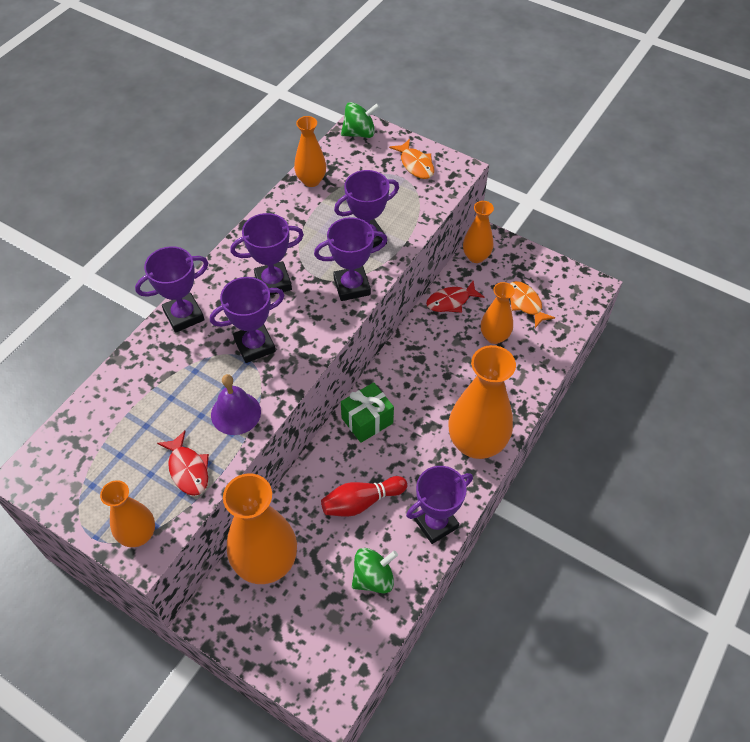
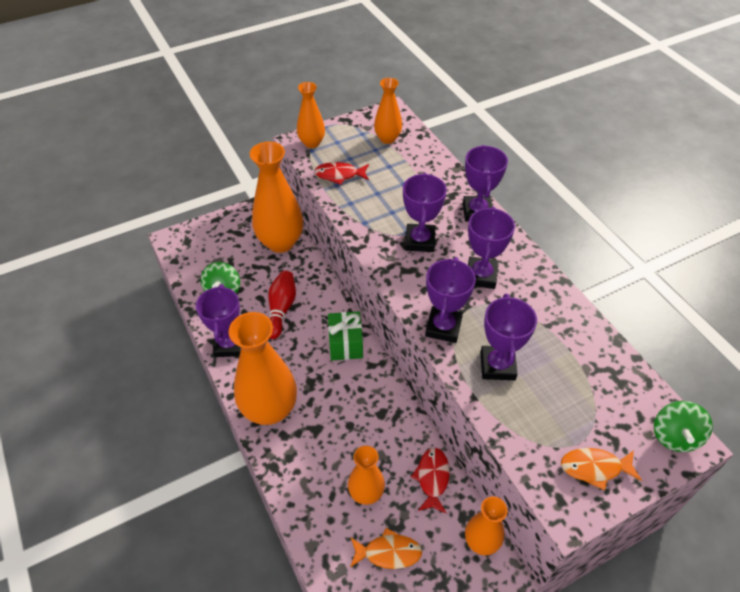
camera: 120 degrees right, 5 degrees down
(235, 413) = (365, 210): purple bell -> none
(311, 180) = (607, 356): orange vase -> orange vase (387, 138)

